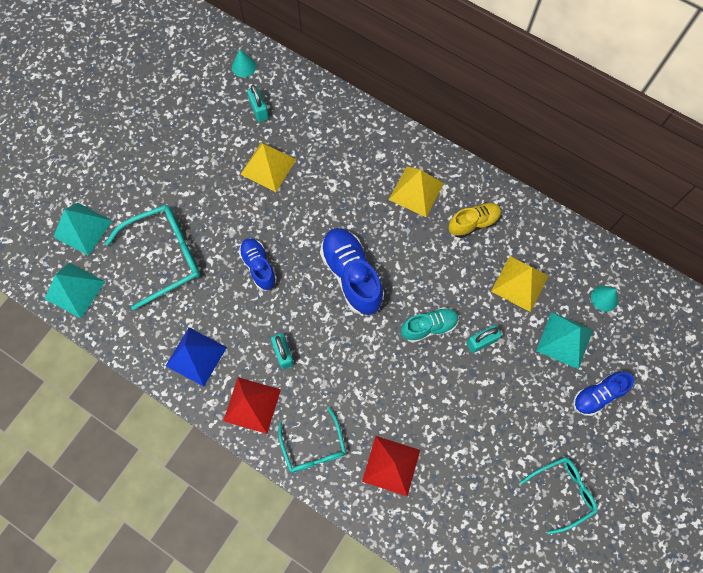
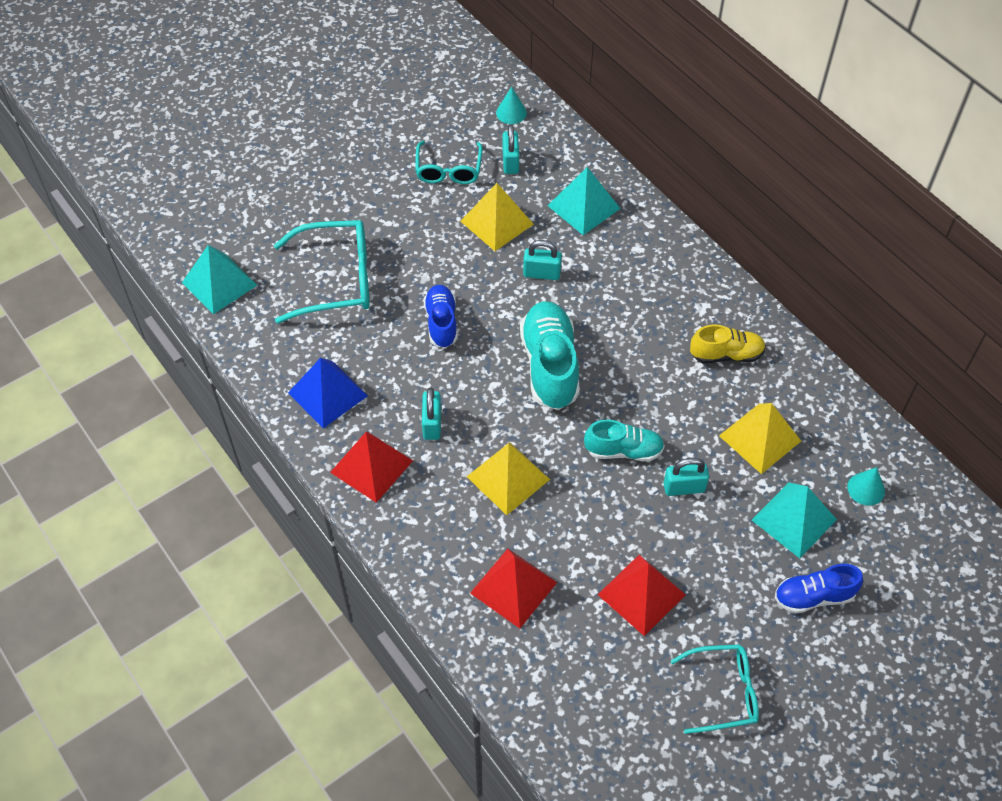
camera: 20 degrees right, 15 degrees down
(83, 228) = (256, 224): turquoise pyramid -> turquoise pyramid (584, 207)
(313, 447) = (426, 536): turquoise glasses -> turquoise glasses (448, 170)
(317, 199) = (541, 273): none -> turquoise padlock
(351, 275) = (550, 365): blue shoe -> turquoise shoe
(416, 191) = (667, 299): yellow pyramid -> yellow pyramid (508, 478)
(482, 437) = (641, 594): none -> red pyramid

